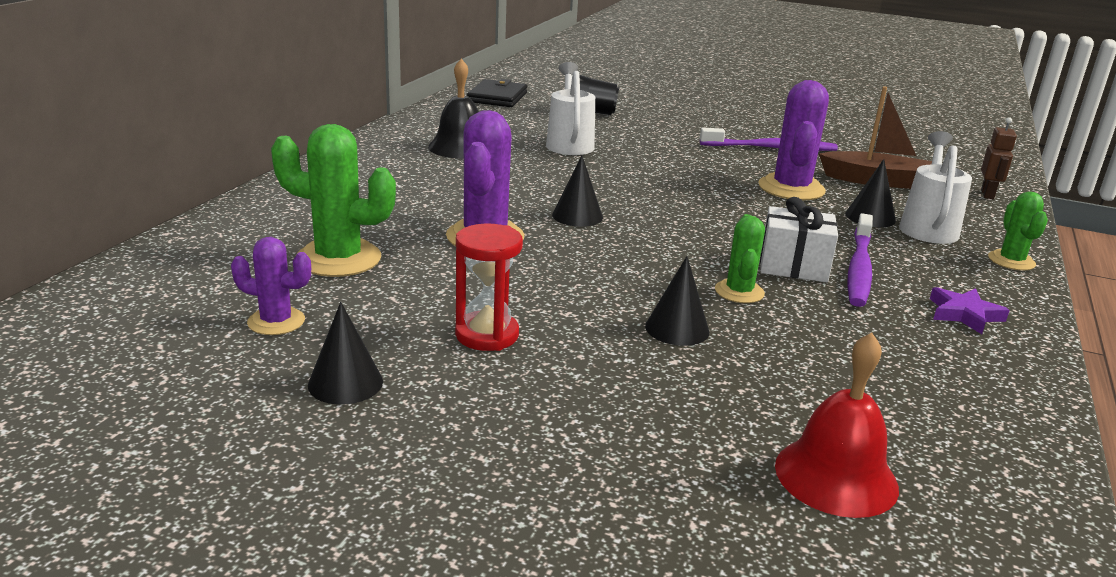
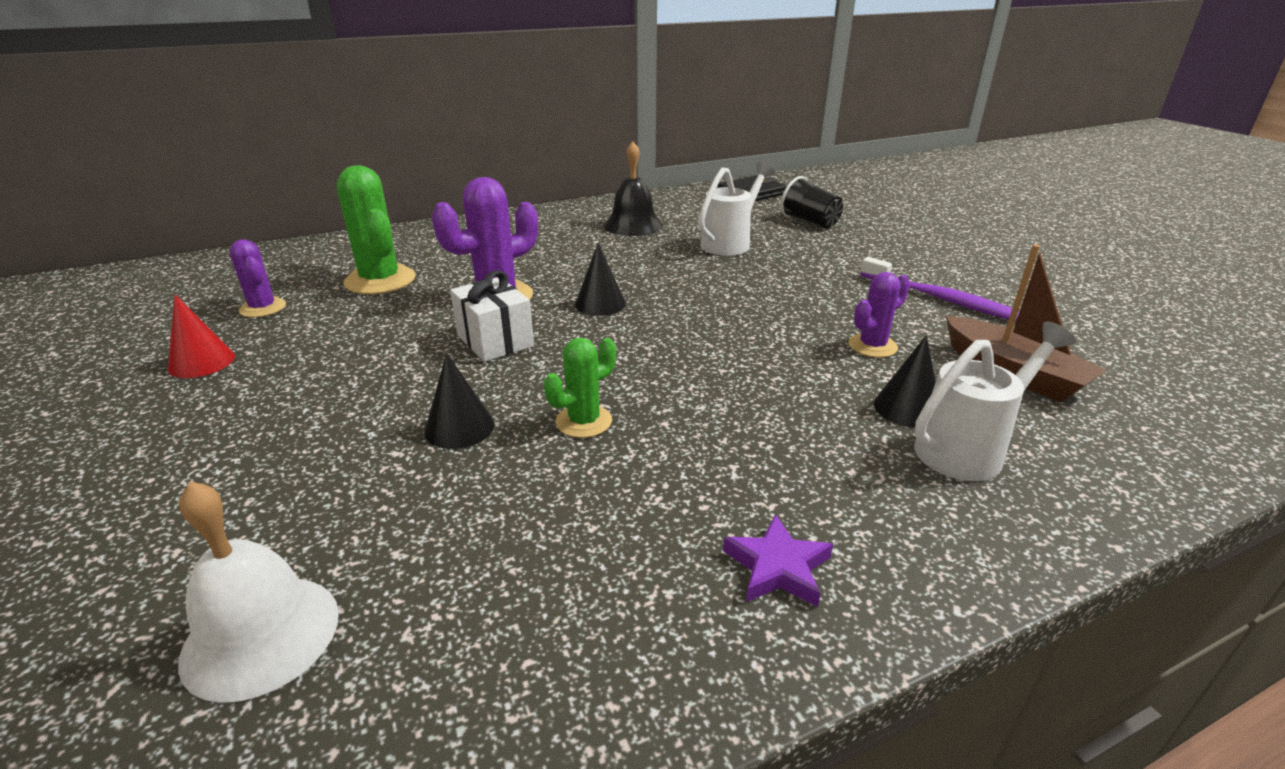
camera: 45 degrees right, 5 degrees up
(345, 383) = (202, 362): black cone -> red cone
(487, 335) = (335, 368): red hourglass -> none
(791, 188) = (872, 346): purple cactus -> purple cactus, size x0.58
(793, 266) = (692, 421): white gift -> white gift (495, 340)
(836, 476) = (261, 635): red bell -> white bell
(859, 269) = (761, 455): purple toothbrush -> none
(987, 194) = (1172, 446): brown robot -> none
(1011, 261) = (1010, 541): green cactus -> none

